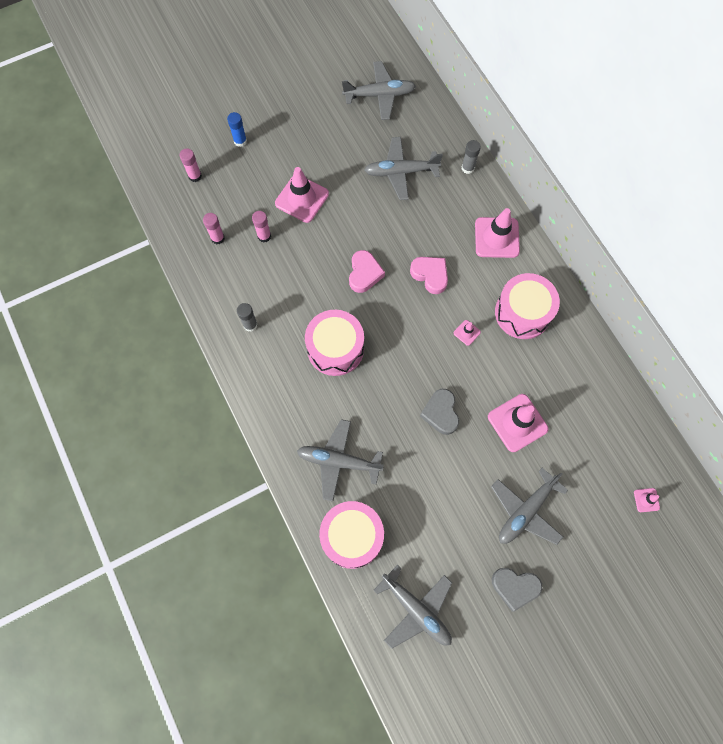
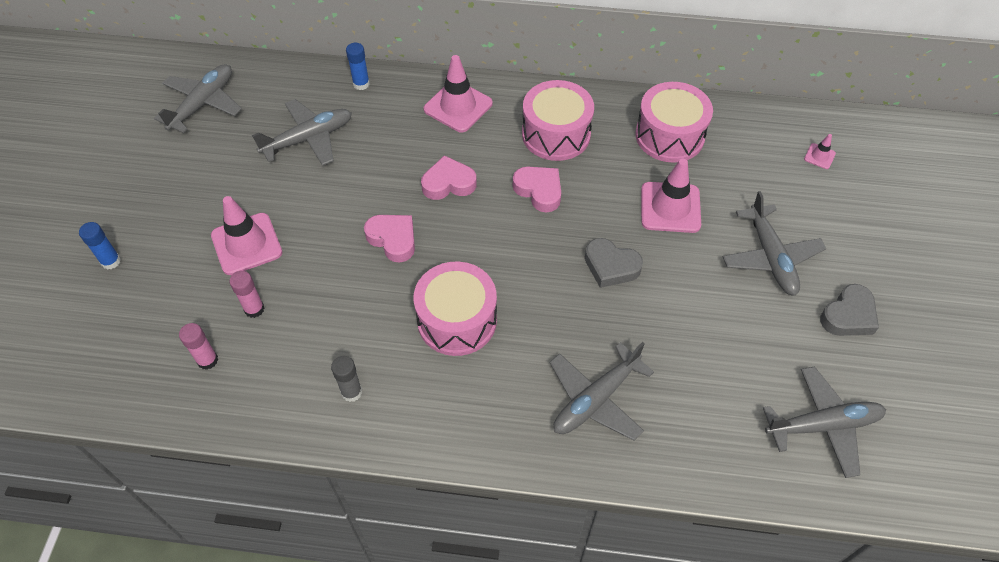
camera: 55 degrees left, 15 degrees down
(195, 176) = (102, 336): pink glue stick -> none
(352, 536) = (696, 440): pink drum -> pink drum (669, 136)
(400, 172) = (309, 138): grey plane -> grey plane turned 150 degrees counterclockwise
(467, 332) = (539, 191): pink traffic cone -> pink heart
(468, 168) = (361, 84): grey glue stick -> blue glue stick

